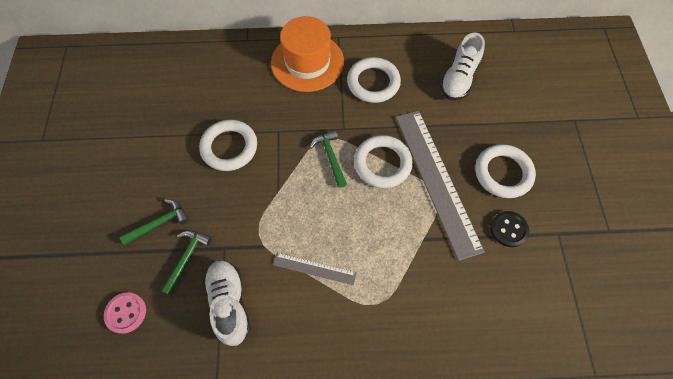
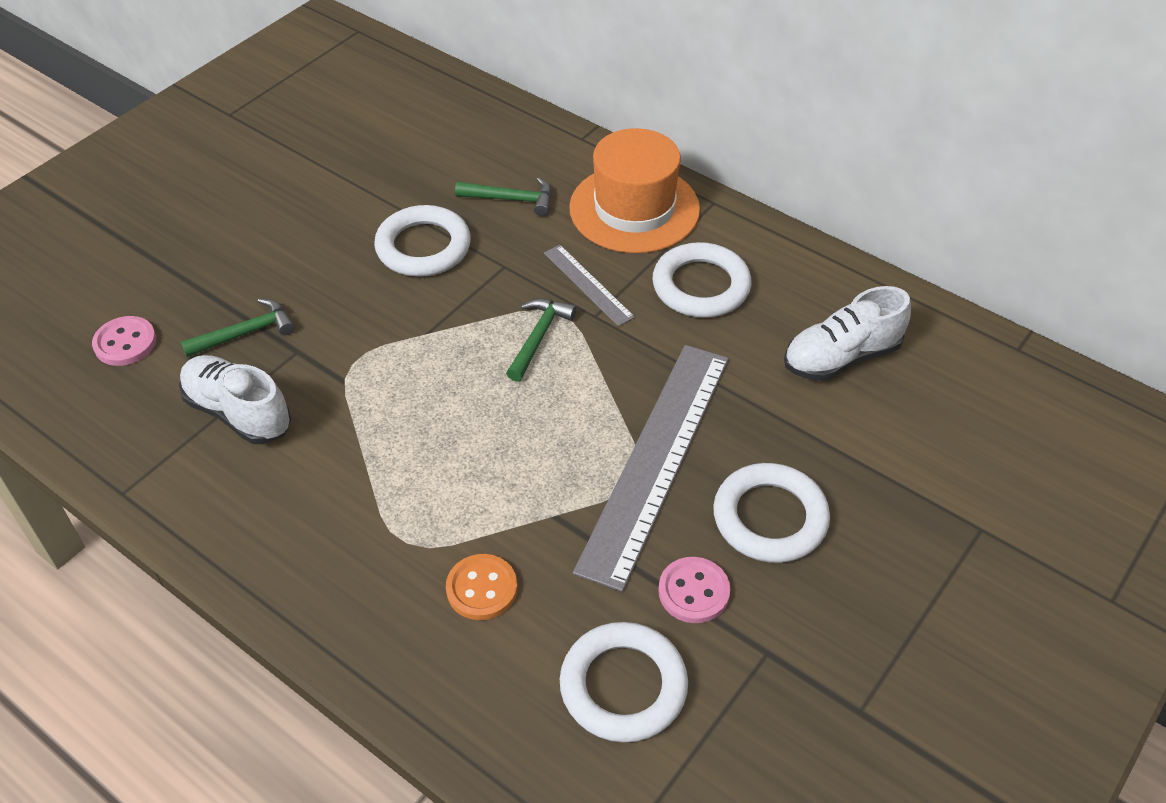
camera: 40 degrees right, 15 degrees down
(159, 223) = (257, 276): green hammer -> green hammer (512, 199)
(229, 303) = (238, 413): white shoe -> white shoe turned 75 degrees counterclockwise
(314, 269) = (375, 447): grey ruler -> grey ruler (588, 285)
(382, 164) = (600, 390): white ring -> white ring (623, 686)
(430, 299) = (482, 589): none -> orange button
(508, 229) = (693, 591): black button -> pink button

